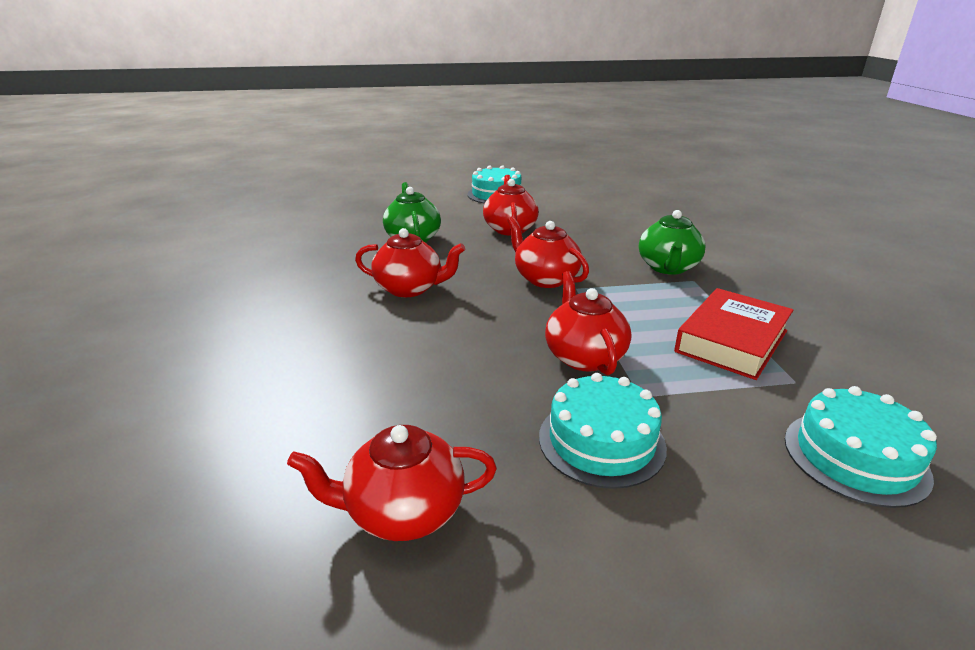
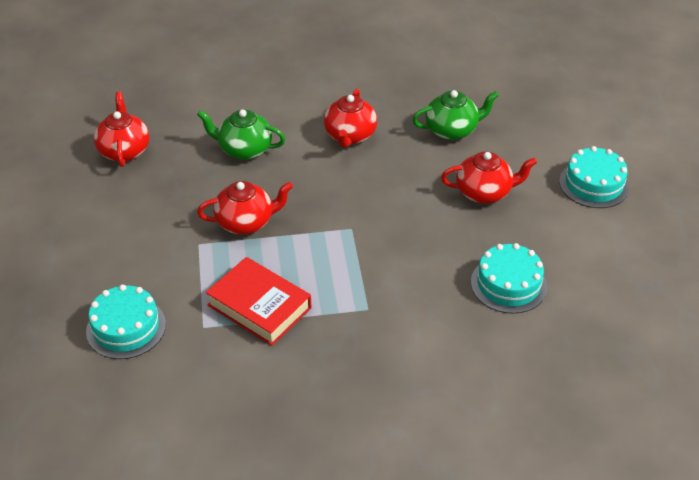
camera: 90 degrees right, 15 degrees up
(545, 279) = (368, 211): red teapot -> none
(601, 441) = (159, 221): turquoise cake -> turquoise cake (508, 284)
(668, 267) = (395, 296): green teapot -> green teapot (244, 149)

